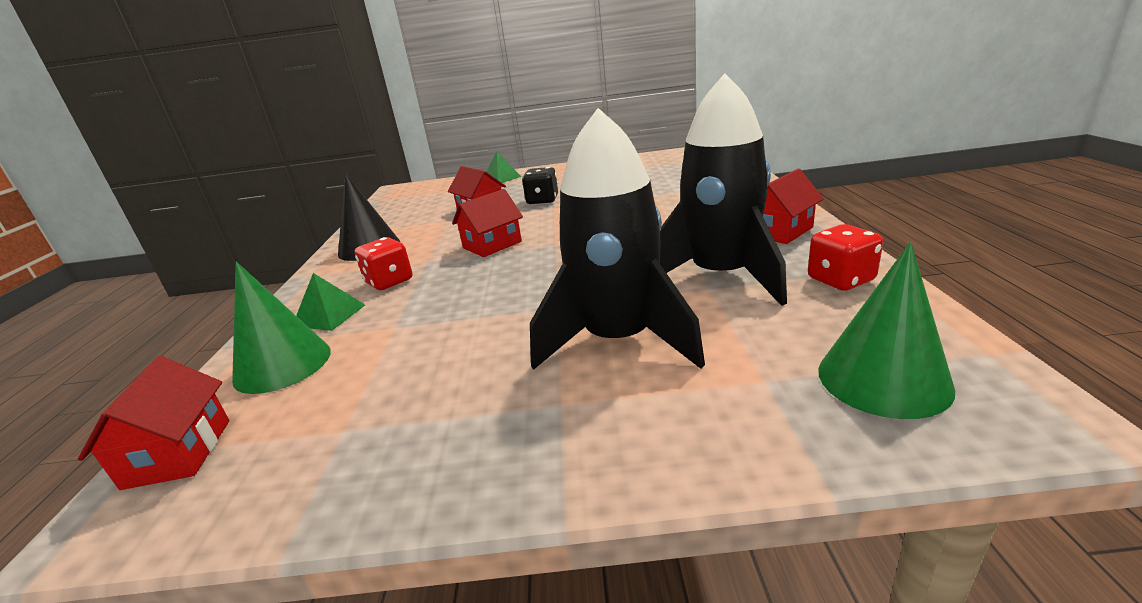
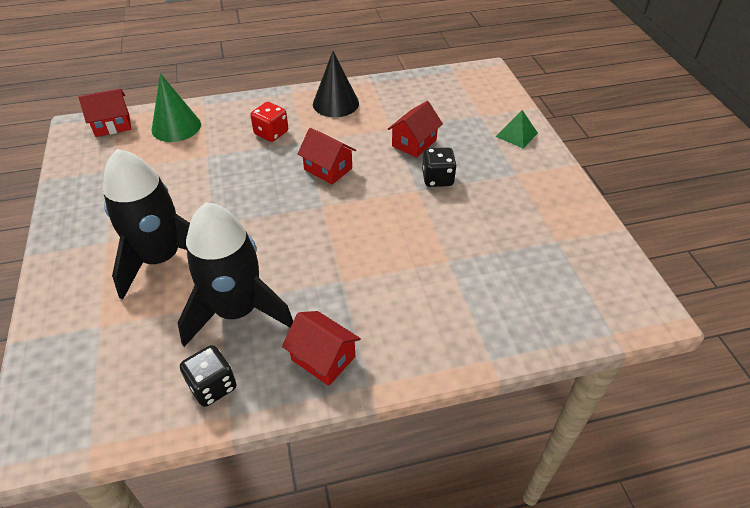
camera: 75 degrees right, 20 degrees up
(329, 315) = (228, 123): green pyramid -> none
(840, 280) = (212, 386): red dice -> black dice
(883, 379) = (82, 382): green cone -> none

